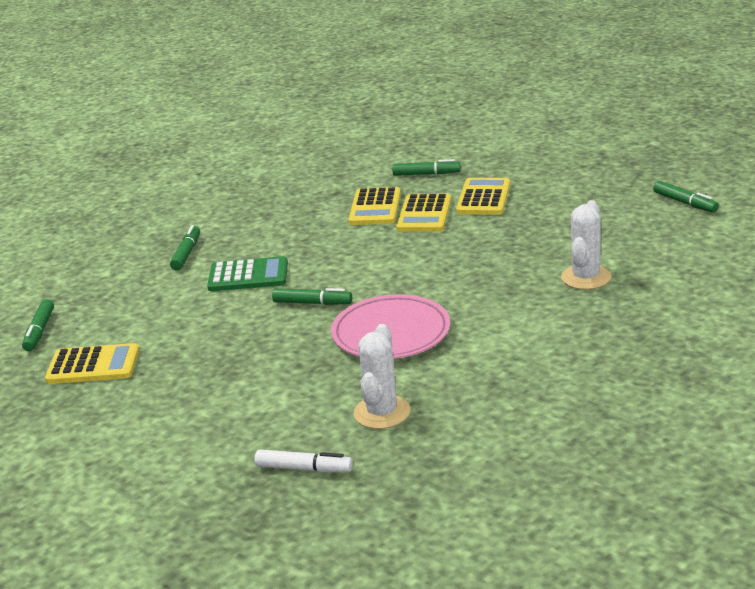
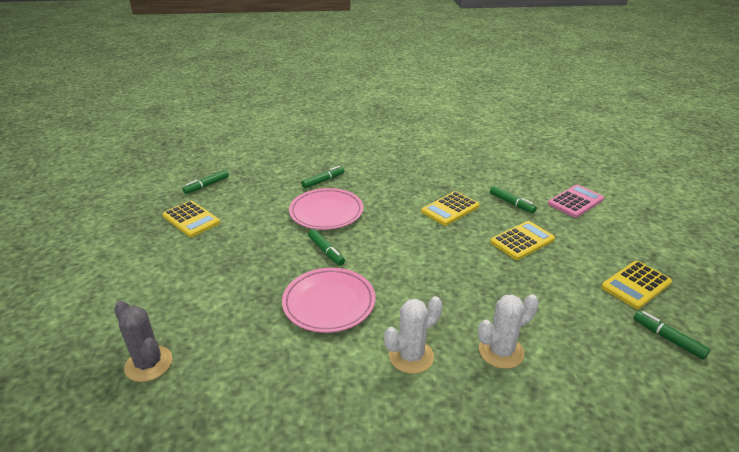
camera: 40 degrees right, 5 degrees up
(248, 276) = (326, 212): green calculator -> pink plate
(304, 468) = (149, 364): white marker -> grey cactus
(382, 412) = (238, 358): white cactus -> white cactus (411, 356)
(424, 214) = (470, 230): yellow calculator -> yellow calculator (636, 285)
(482, 144) = (575, 202): none -> pink calculator
(685, 203) = (668, 339): green marker -> green marker turned 135 degrees clockwise

